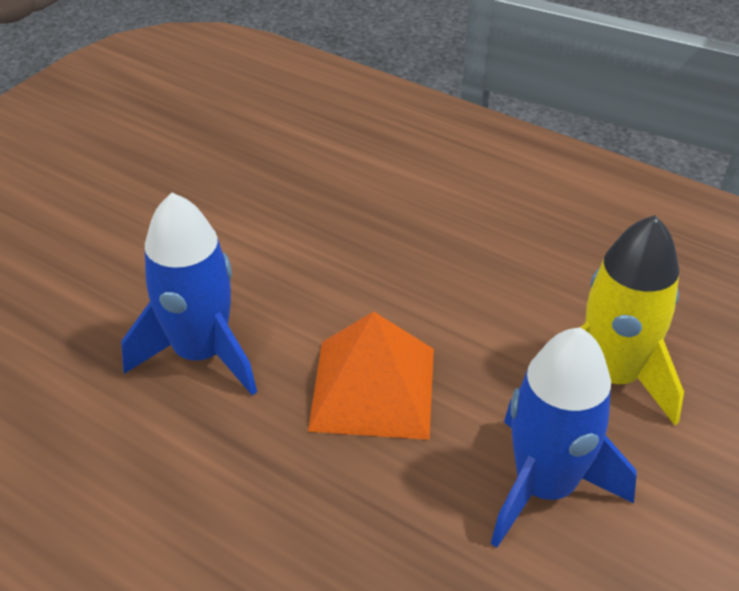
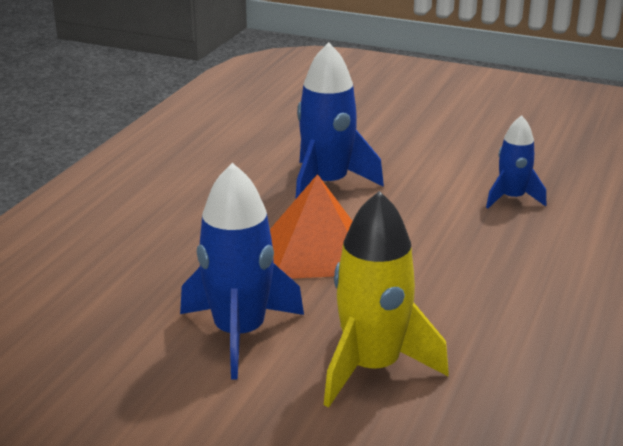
camera: 80 degrees right, 15 degrees down
(296, 202) = (512, 198): none -> blue rocket

